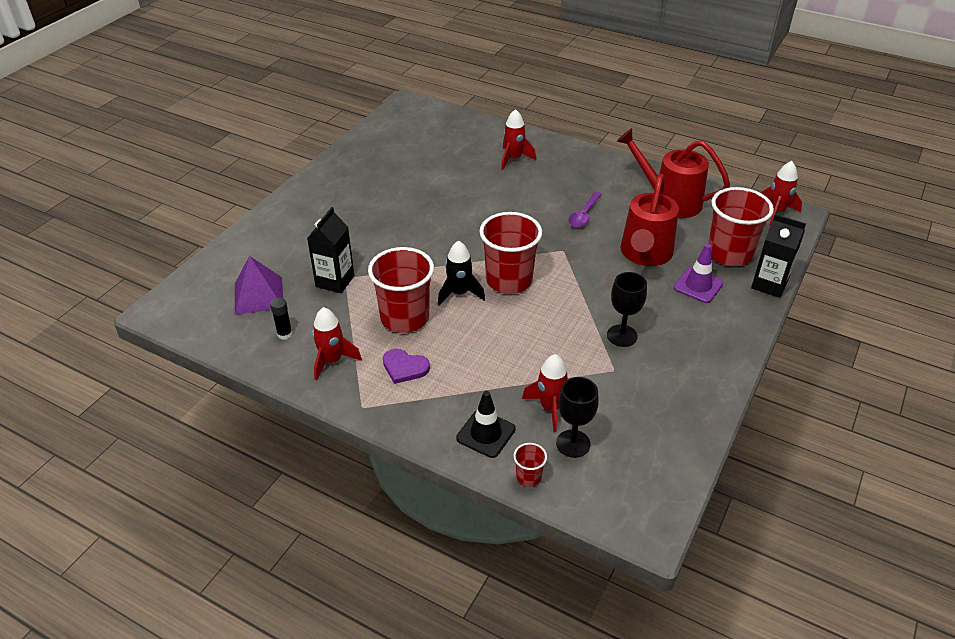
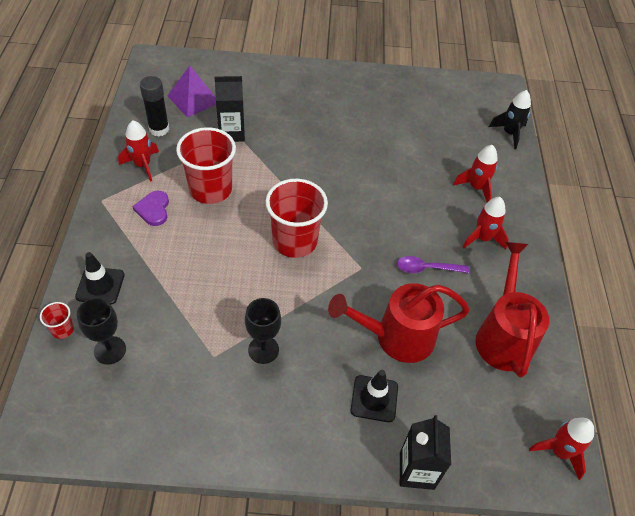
camera: 60 degrees right, 10 degrees up
(285, 334) = (159, 129): black glue stick -> black glue stick, size x1.66
(459, 293) = (258, 213): black rocket -> black rocket (509, 133)
(550, 408) = (146, 321): red rocket -> red rocket (482, 238)
(698, 286) = (374, 398): purple traffic cone -> black traffic cone
(729, 254) = (447, 417): red cup -> none

